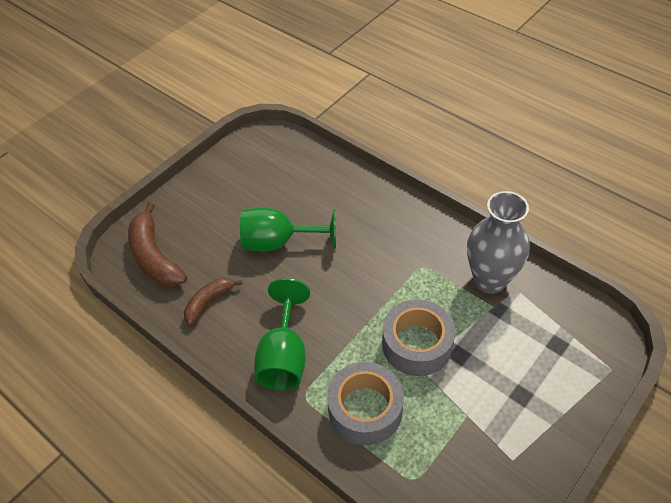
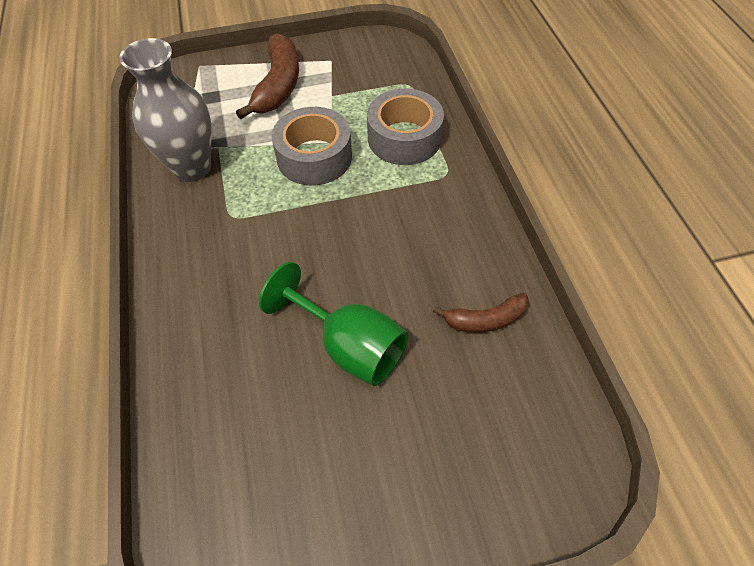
camera: 145 degrees left, 5 degrees up
(154, 257) = (525, 436): brown banana -> brown banana (278, 85)
(284, 356) = (441, 215): green goblet -> none

